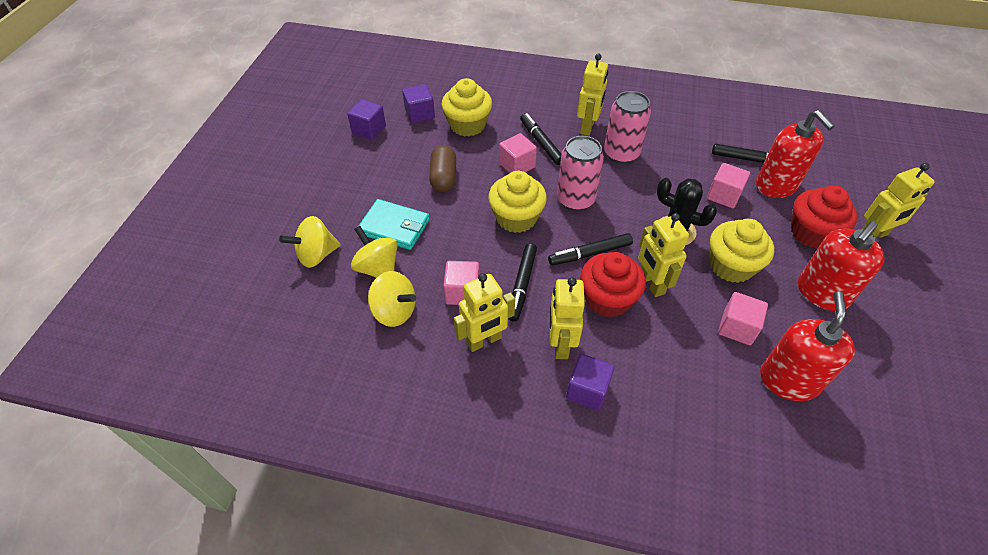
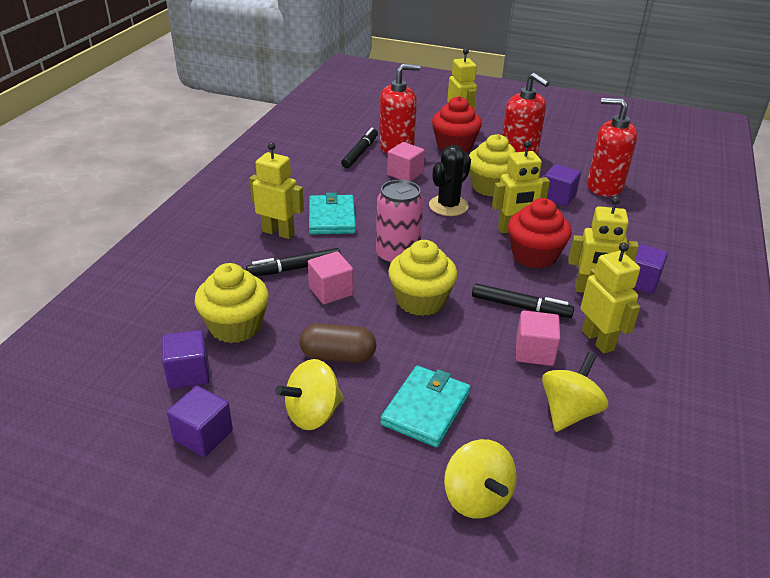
camera: 85 degrees left, 15 degrees down
(378, 268) = (500, 427): yellow spinning top -> yellow spinning top (313, 414)
(589, 253) = (476, 258): black marker -> none
(621, 154) = (332, 218): pink can -> turquoise wallet
(737, 327) = (558, 197): pink cube -> purple cube

